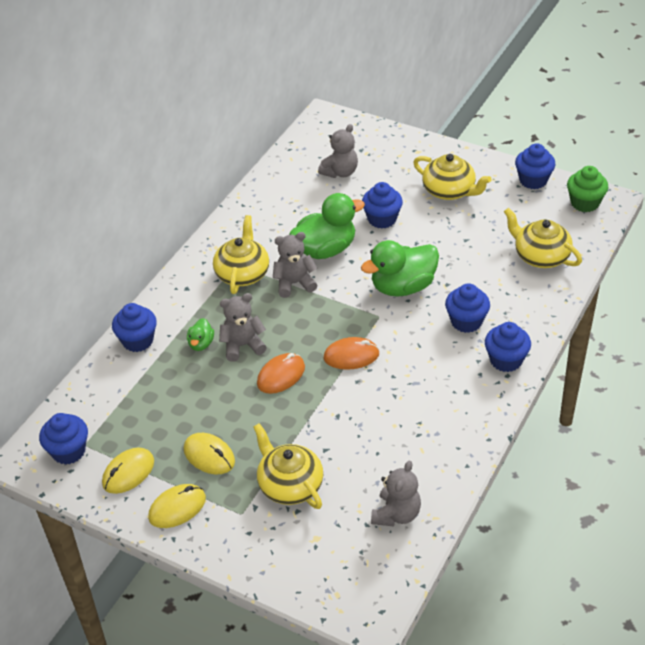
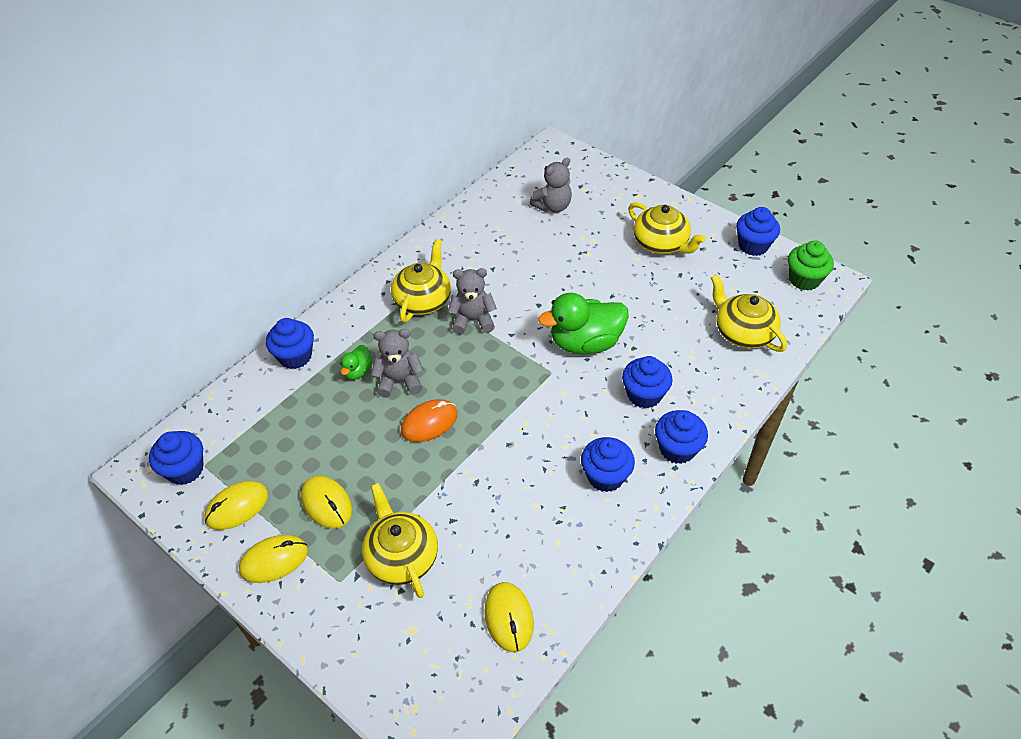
camera: 10 degrees right, 5 degrees up
(325, 249) = (515, 288): green duck -> none
(351, 356) = (510, 413): orange mouse -> none
(382, 219) = (582, 263): blue cupcake -> blue cupcake (605, 476)
(396, 514) = (509, 617): grey teddy bear -> yellow mouse

